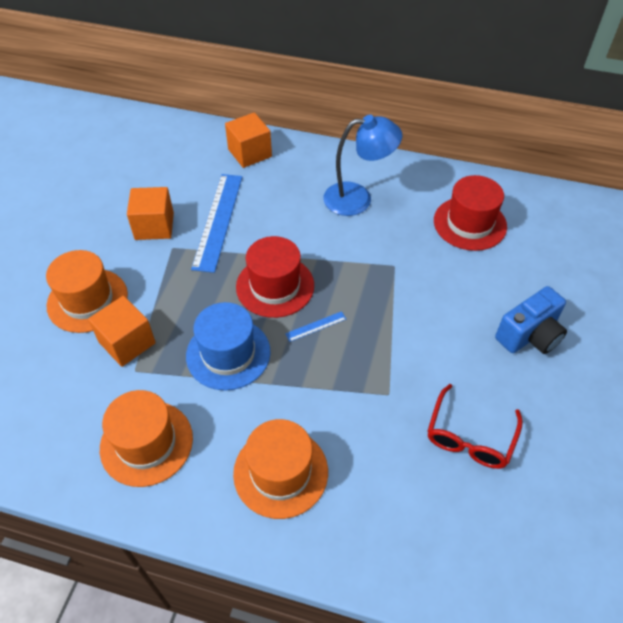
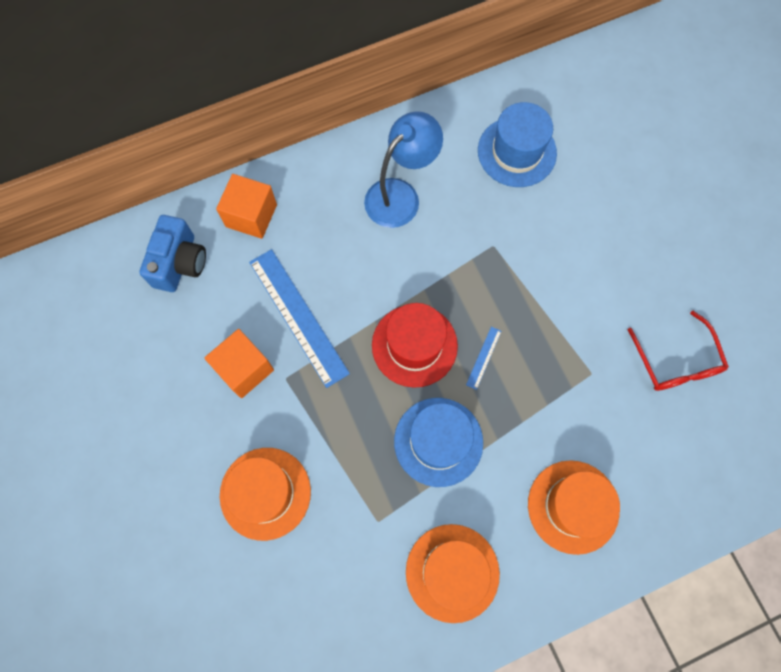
camera: 40 degrees left, 20 degrees up
(127, 342) = (344, 502): orange cube -> none
(469, 223) = (517, 152): red hat -> blue hat
(529, 335) = (648, 234): blue camera -> blue camera (180, 263)

